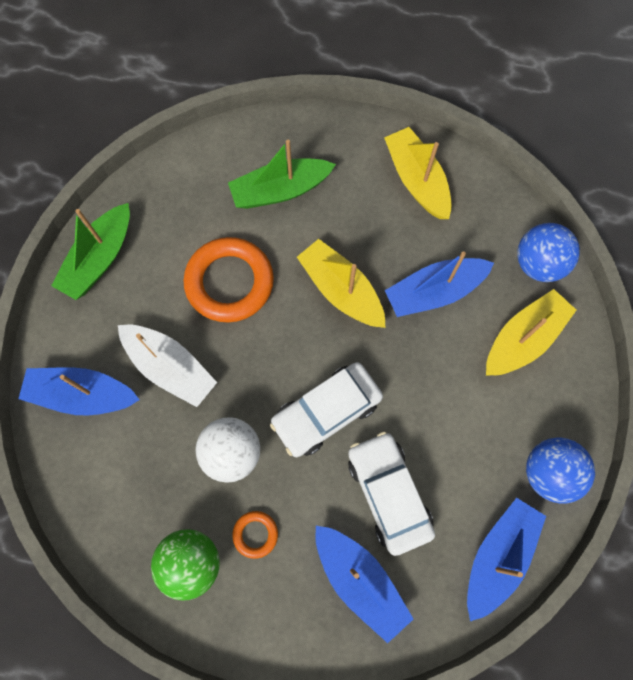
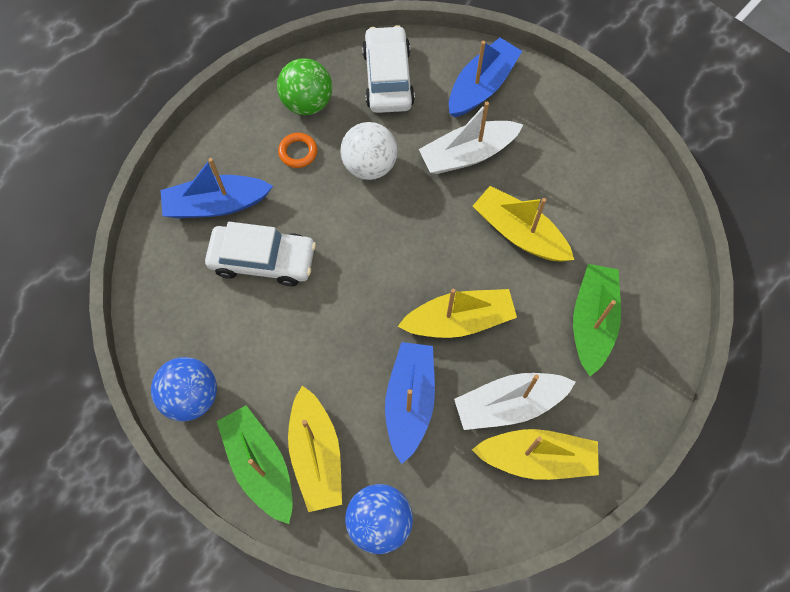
camera: 120 degrees right, 5 degrees down
(100, 259) = (598, 145): green boat -> green boat (260, 466)
(229, 282) = (519, 233): orange ring -> yellow boat
(326, 412) = (358, 249): white car -> white car (388, 78)
(388, 218) = (509, 404): none -> white boat
(498, 556) = (160, 313): blue boat -> none

